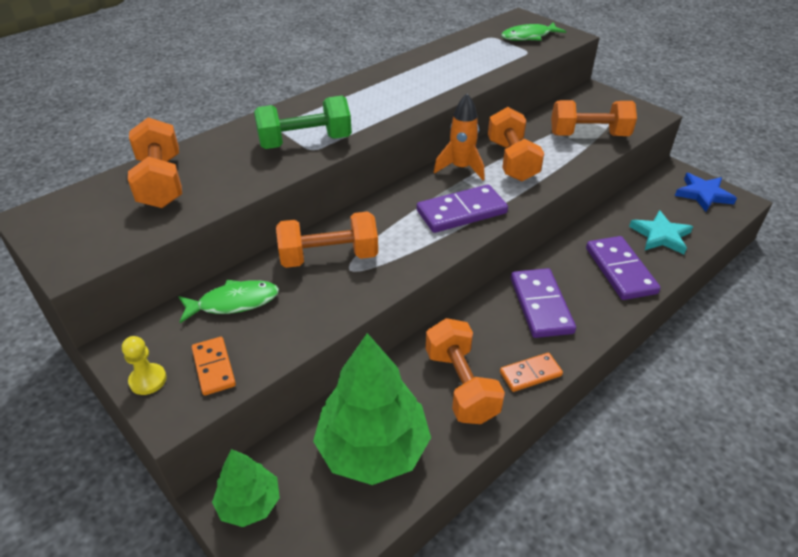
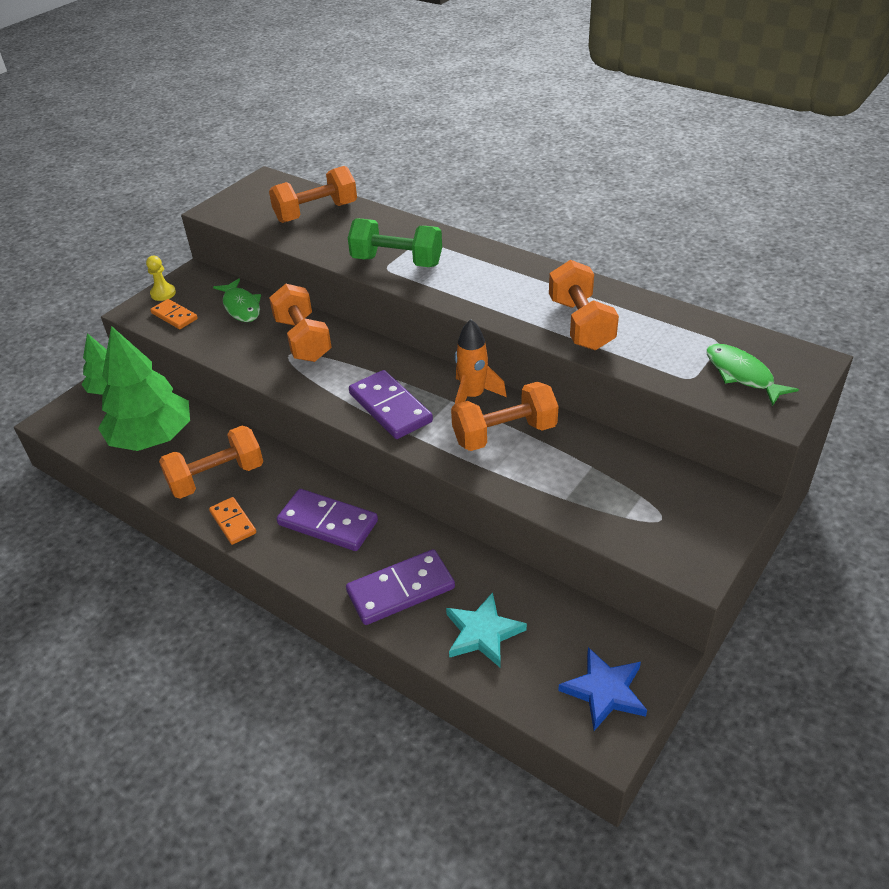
camera: 80 degrees right, 0 degrees up
(213, 367) = (174, 316): orange domino -> orange domino turned 75 degrees clockwise
(305, 142) = (397, 261): green dumbbell -> green dumbbell turned 45 degrees counterclockwise
(540, 305) = (328, 523): purple domino -> purple domino turned 45 degrees clockwise
(589, 135) = (598, 499): orange dumbbell -> orange dumbbell (580, 324)

